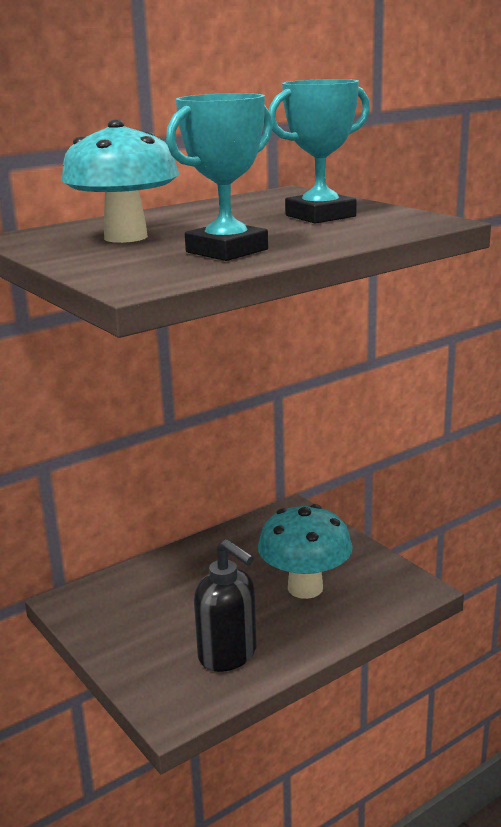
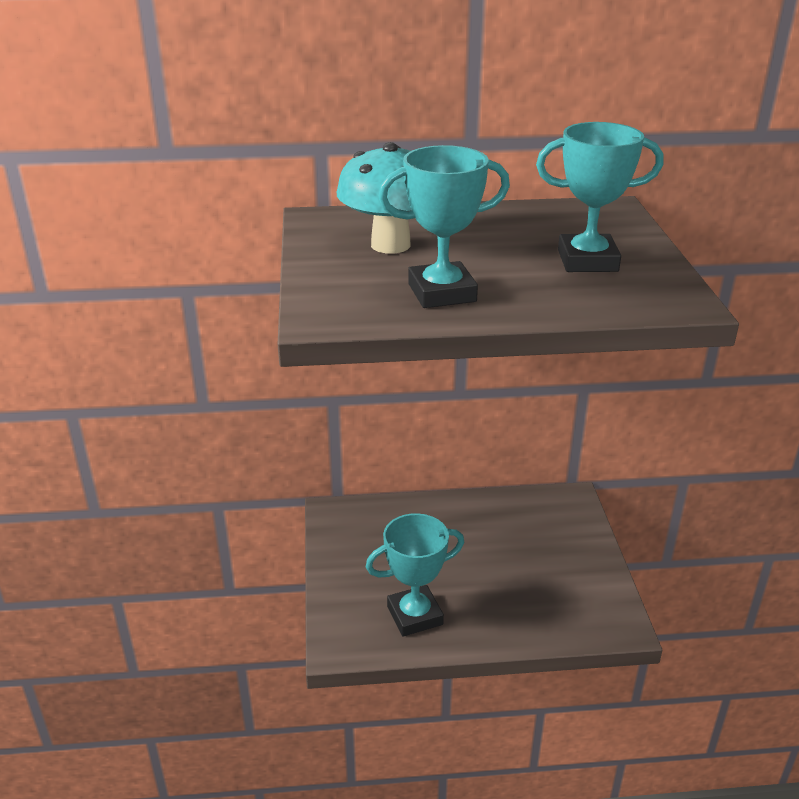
camera: 30 degrees right, 10 degrees up
(228, 655) = (414, 615): black soap dispenser -> turquoise trophy
(305, 588) = (523, 581): turquoise mushroom -> none

